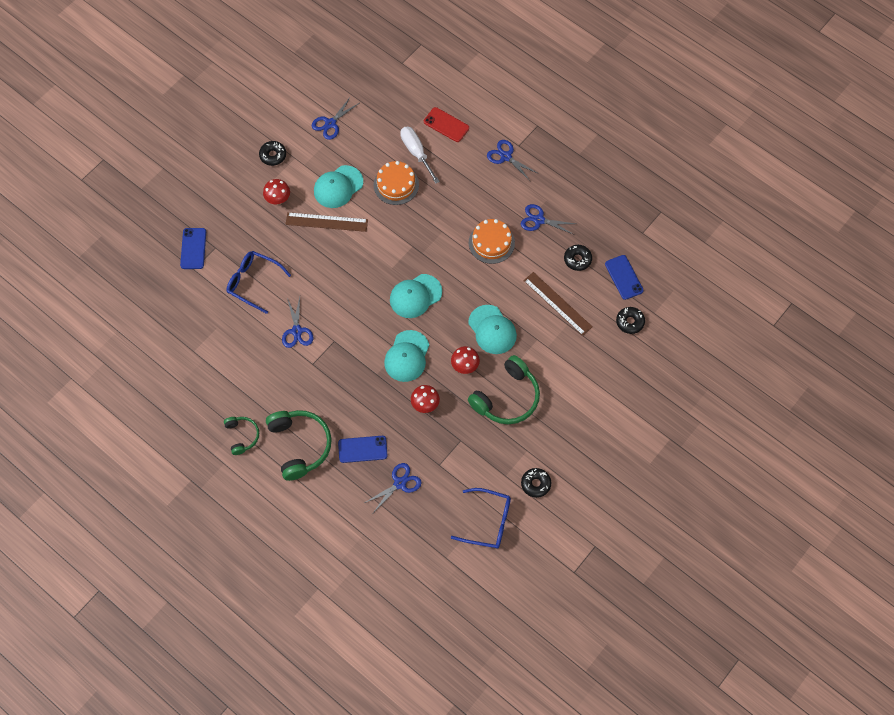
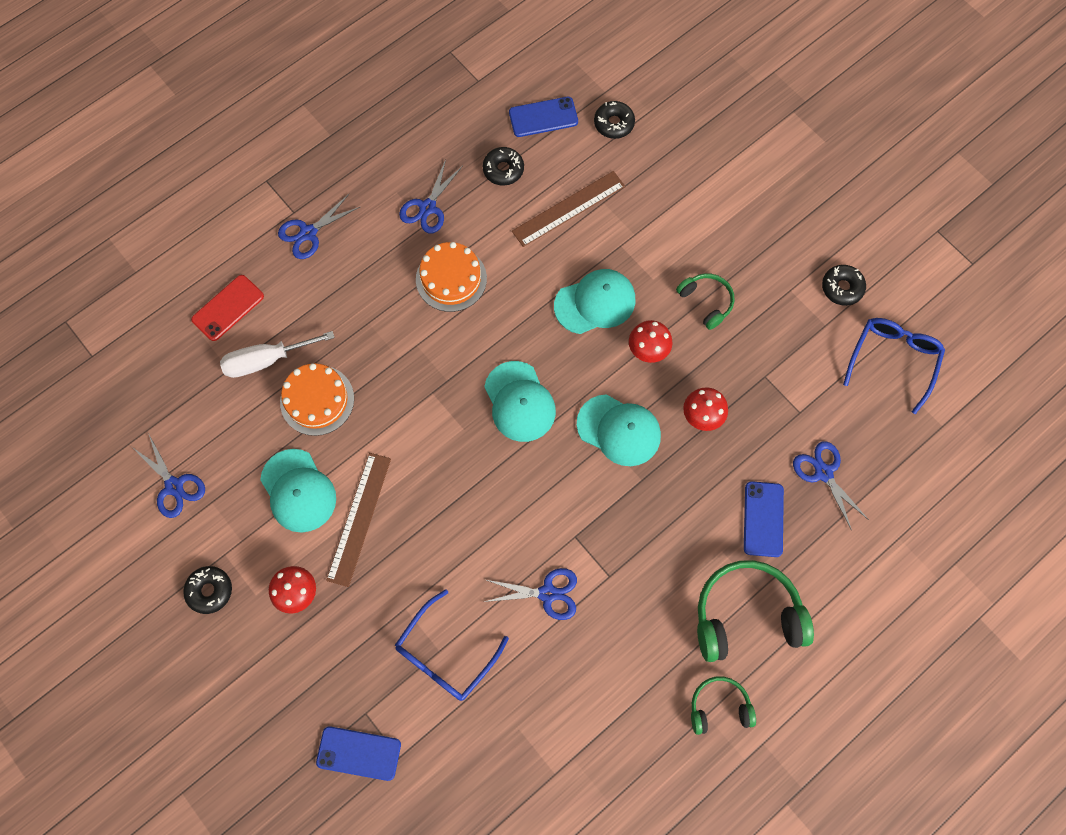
camera: 80 degrees left, 5 degrees up
(507, 398) = (706, 302): green headphones -> green headphones, size x0.55

